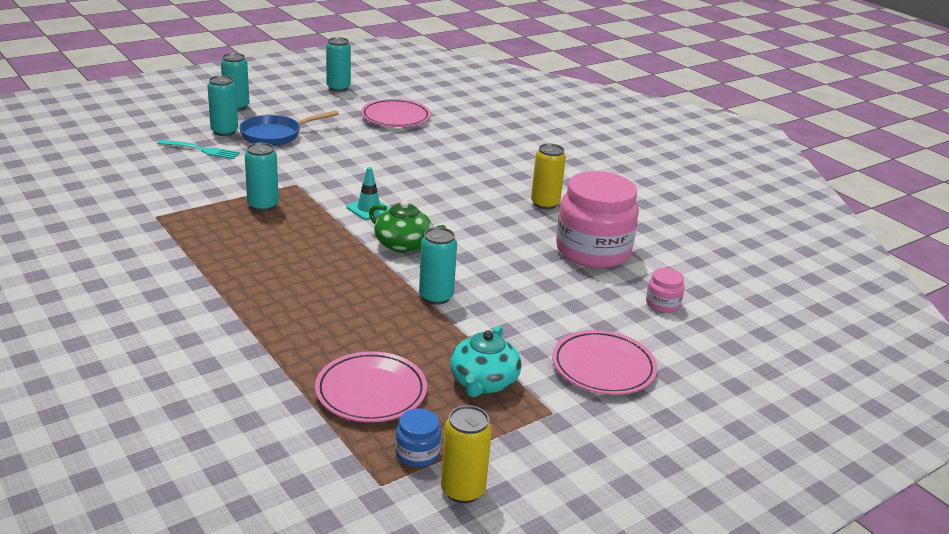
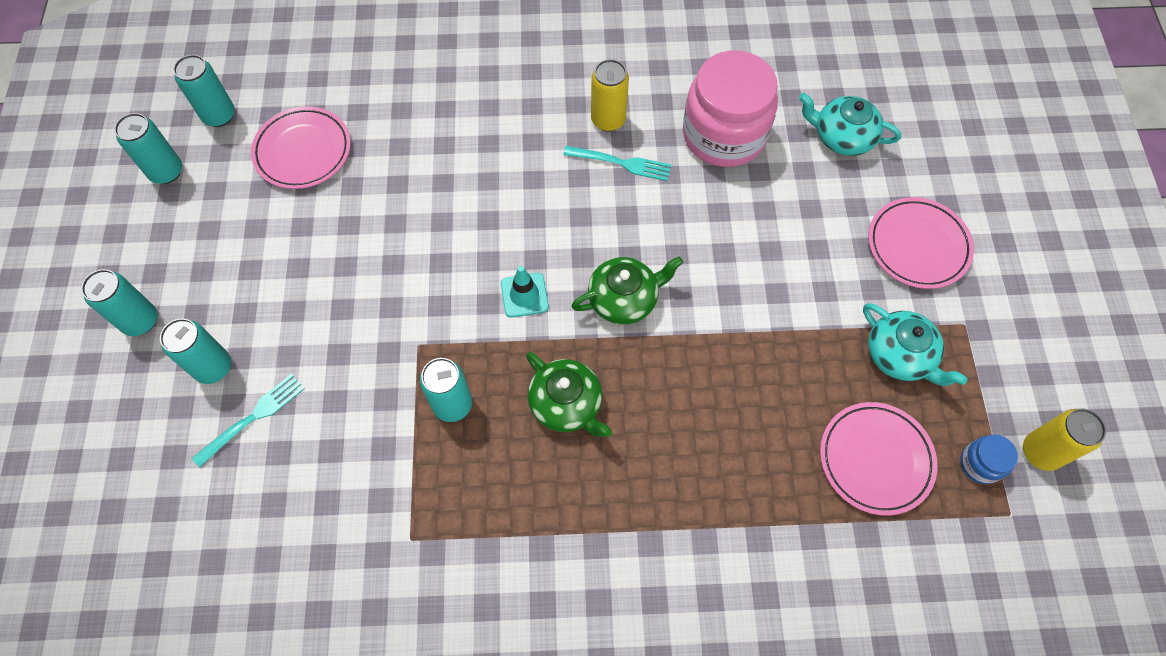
camera: 55 degrees left, 35 degrees up
(275, 135) = (265, 310): blue pan -> none
(299, 244) = (567, 404): none -> green teapot
(436, 297) = (740, 321): turquoise can -> turquoise can (219, 115)
(515, 217) = (621, 163): none -> turquoise fork
(662, 304) = (842, 137): pink jar -> turquoise teapot

